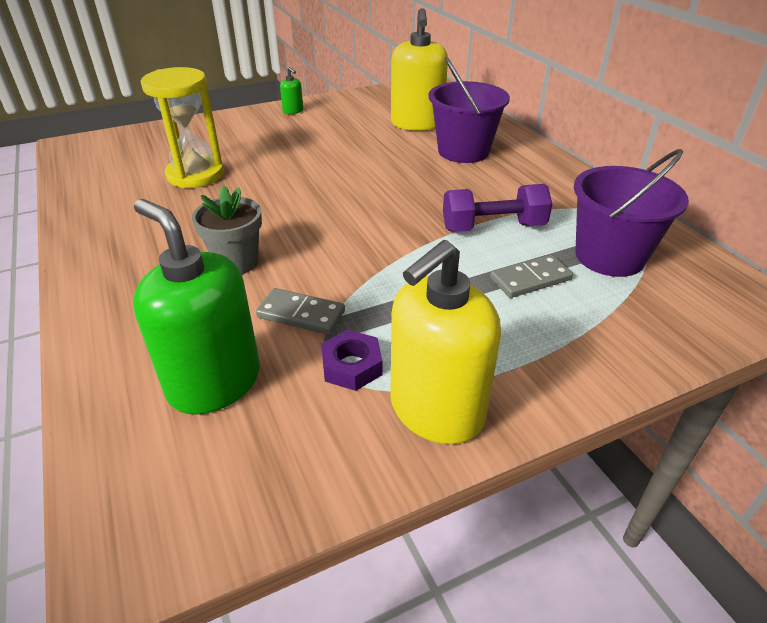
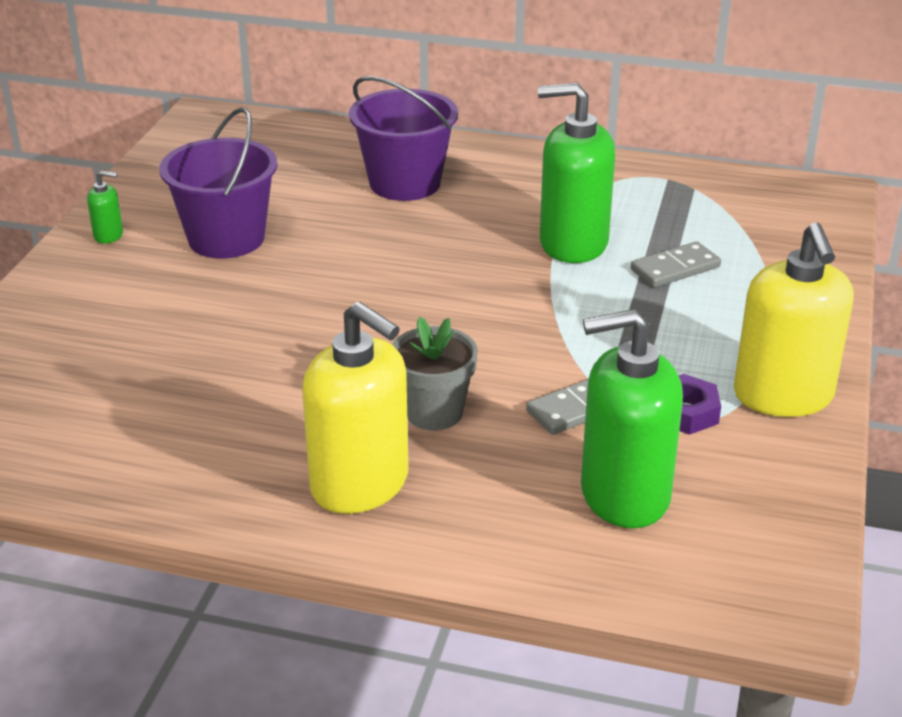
camera: 50 degrees left, 5 degrees down
(195, 175) = (179, 371): yellow hourglass -> none
(417, 123) = (294, 176): yellow soap dispenser -> yellow soap dispenser (360, 484)
(493, 227) = (573, 243): purple dumbbell -> green soap dispenser
(530, 279) = (675, 268): grey domino -> grey domino turned 45 degrees clockwise
(609, 256) = (691, 216): purple bucket -> purple bucket (226, 238)

